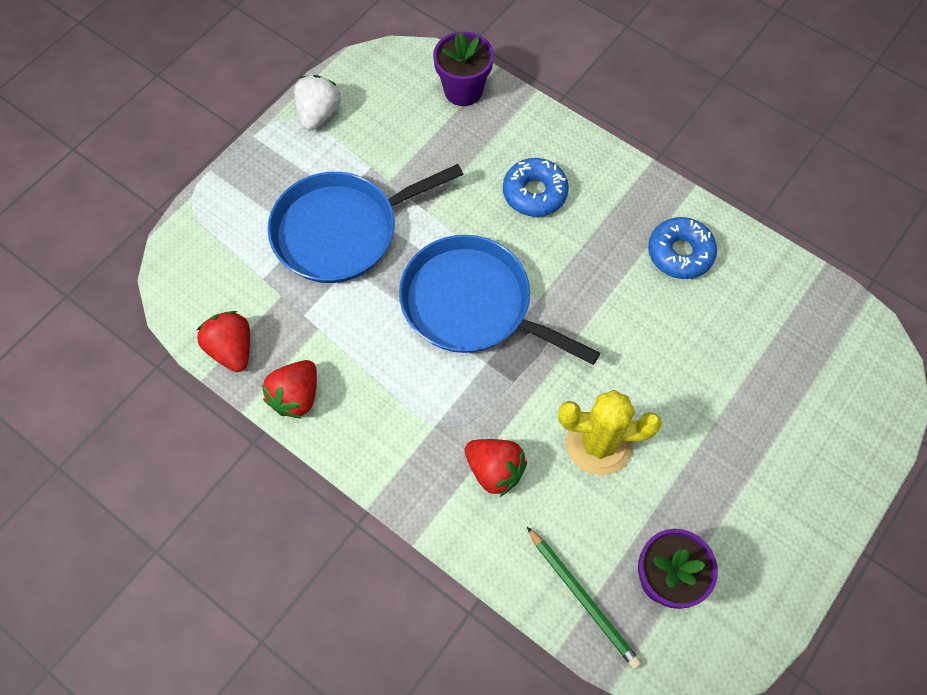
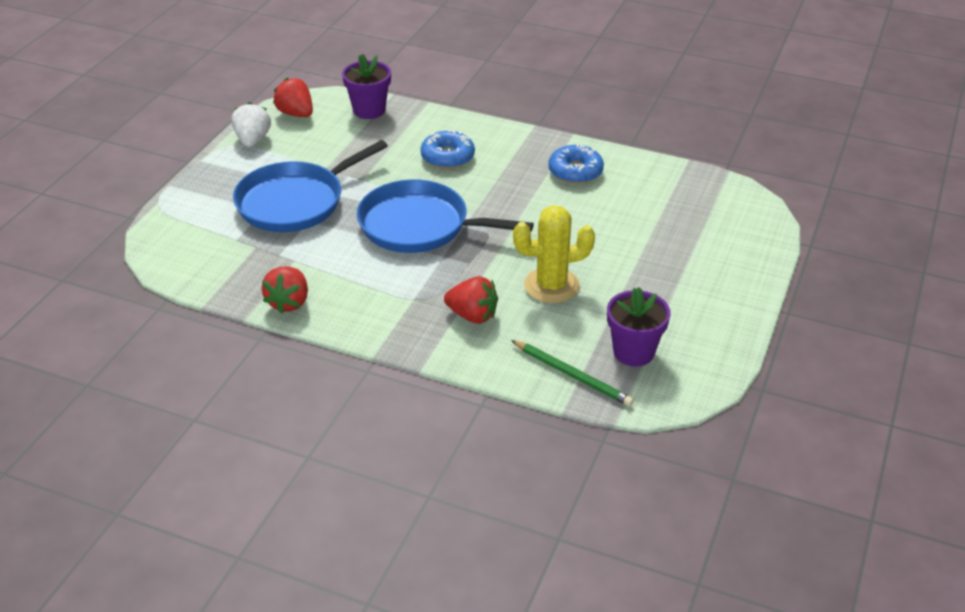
camera: 15 degrees left, 25 degrees down
(232, 349) = (223, 284): red strawberry -> red strawberry (296, 113)

